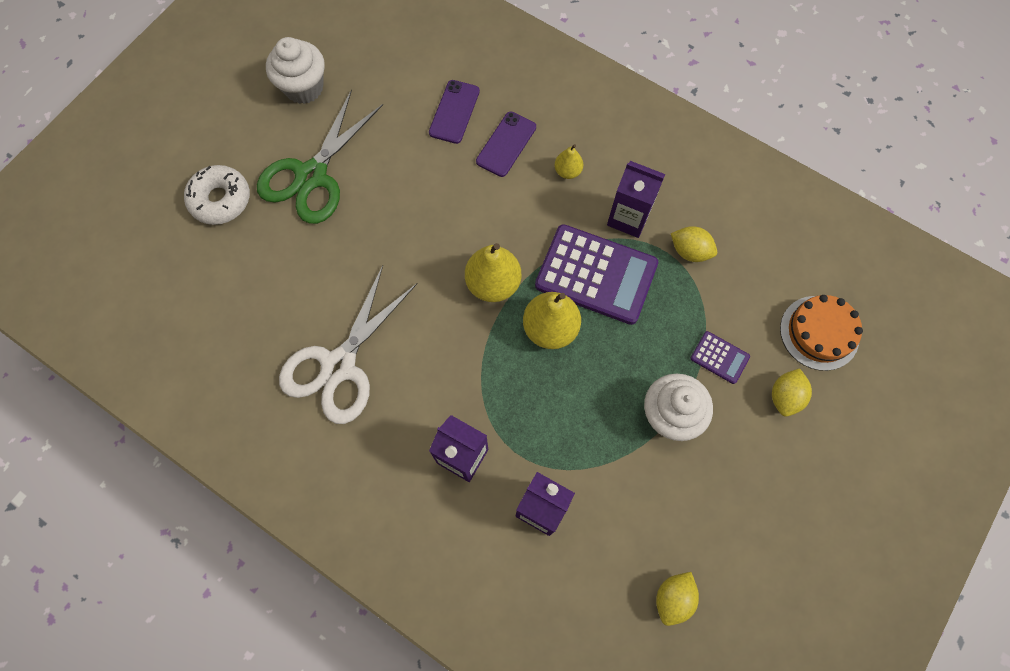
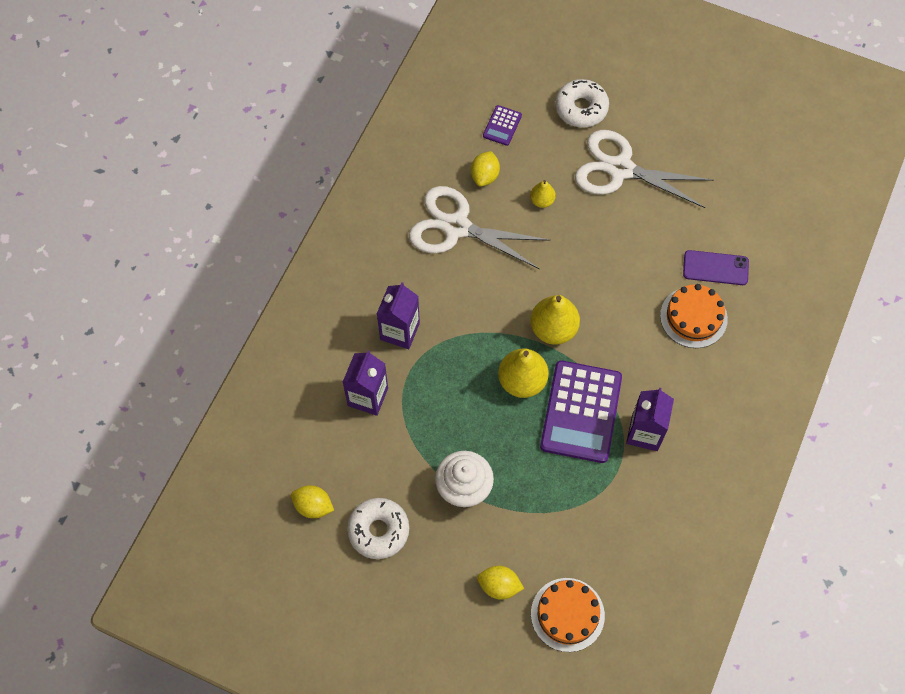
camera: 80 degrees right, 5 degrees down
(304, 87) = (706, 143): white cupcake -> none
(312, 175) = (620, 169): green scissors -> white scissors
(506, 144) = (693, 317): purple phone -> orange cake
(567, 171) = (679, 374): yellow pear -> yellow pear (542, 201)
(690, 251) = (623, 491): yellow lemon -> yellow lemon (484, 176)
(710, 521) = (378, 530): none -> white donut
(719, 357) = (524, 526): purple calculator -> purple calculator (502, 126)

